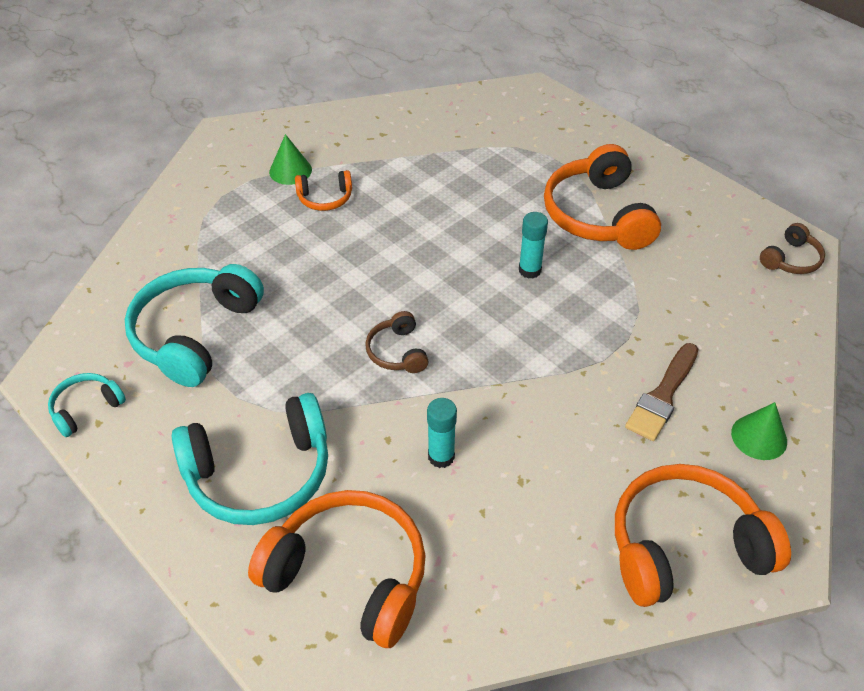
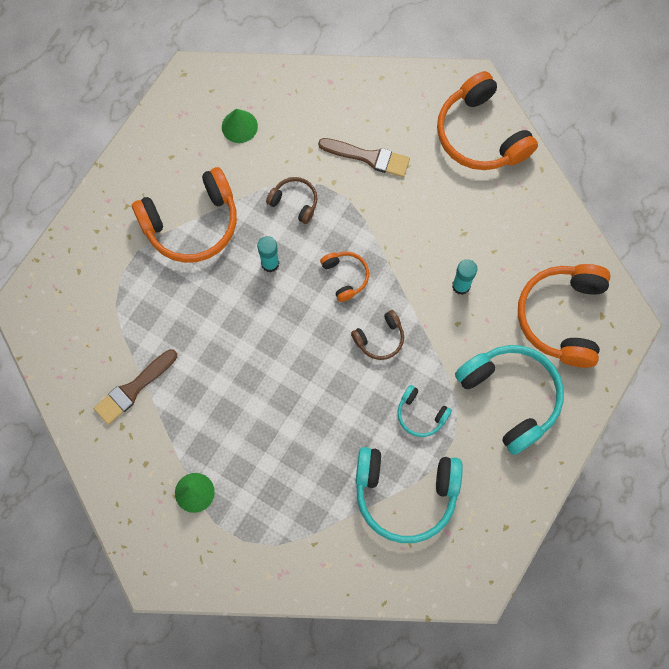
camera: 105 degrees left, 25 degrees up
(86, 408) = (497, 542): turquoise headphones -> turquoise headphones (420, 414)
(325, 198) = (224, 448): orange headphones -> orange headphones (345, 276)
(418, 146) = (133, 389): none -> brown brush
(759, 437) = (386, 98): green cone -> green cone (239, 126)
(791, 259) = (209, 83): brown headphones -> brown headphones (294, 202)

